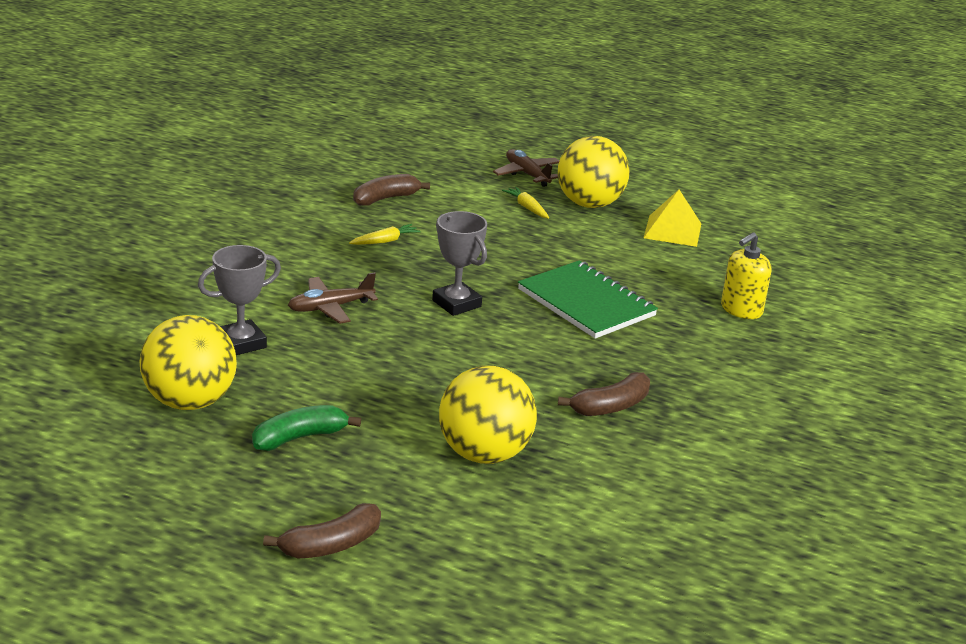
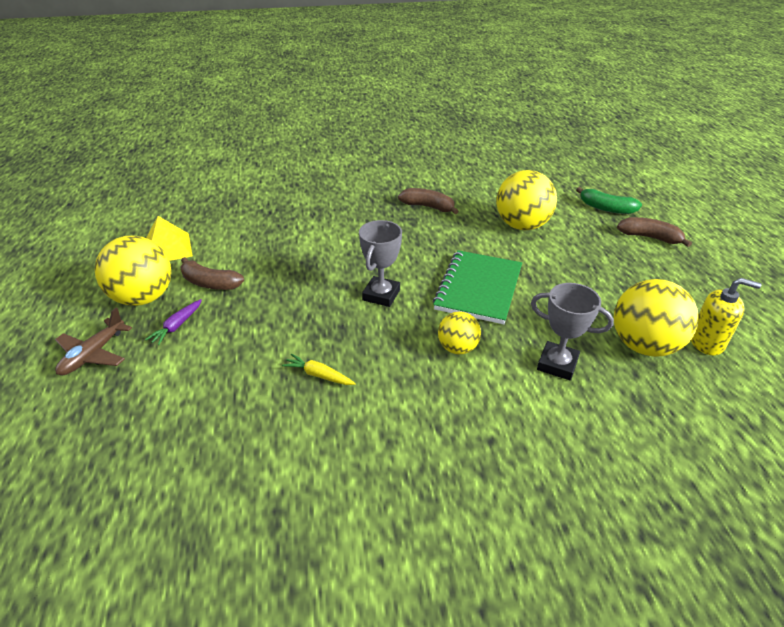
camera: 120 degrees left, 10 degrees up
(300, 437) = (601, 285): green banana -> green banana (606, 208)
(330, 308) = (457, 348): brown plane -> yellow ball
(386, 198) = (224, 420): brown banana -> brown banana (210, 283)
(527, 208) = (177, 326): yellow carrot -> purple carrot
(586, 303) = (320, 248): green notebook -> green notebook (478, 288)
(741, 310) = (270, 199): yellow soap dispenser -> yellow soap dispenser (707, 342)

